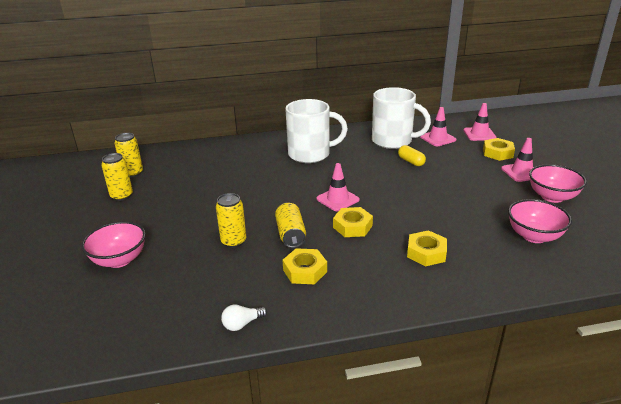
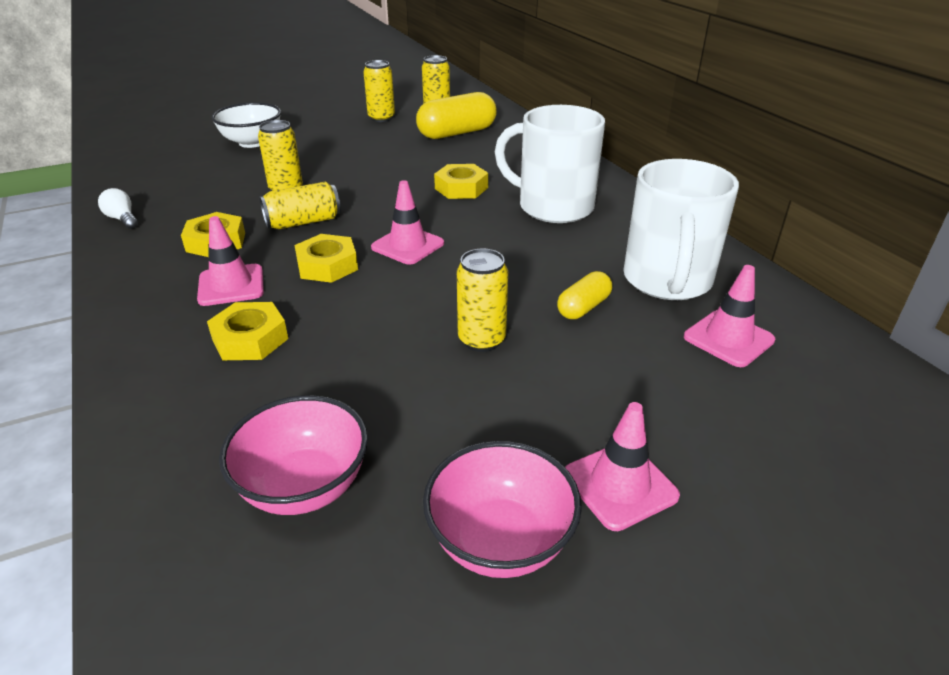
camera: 75 degrees right, 5 degrees up
(119, 260) = (252, 142): pink bowl -> white bowl
(181, 169) = (457, 133): none -> yellow capsule
(310, 154) = (553, 207): white mug -> white mug turned 135 degrees clockwise
(433, 187) = (481, 340): none -> yellow can
(479, 134) = (815, 408): pink traffic cone -> pink traffic cone (231, 285)
(497, 153) = (715, 441): yellow nut -> yellow nut (461, 188)

